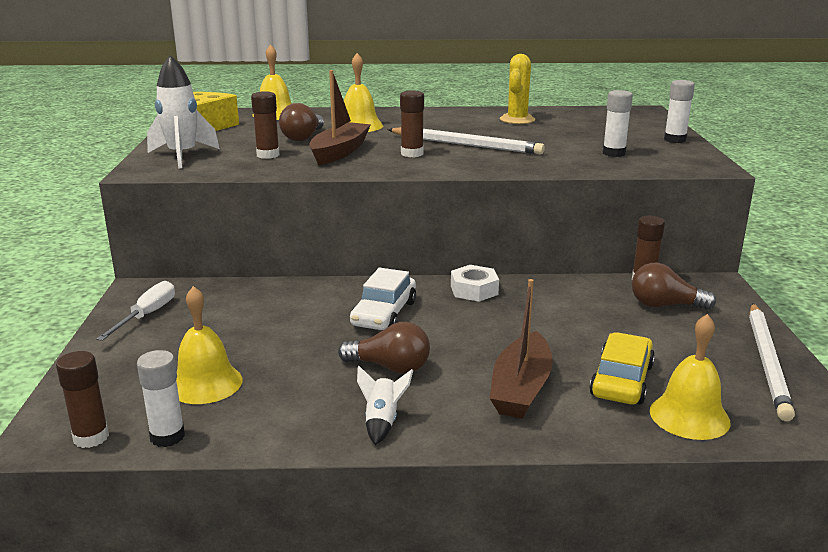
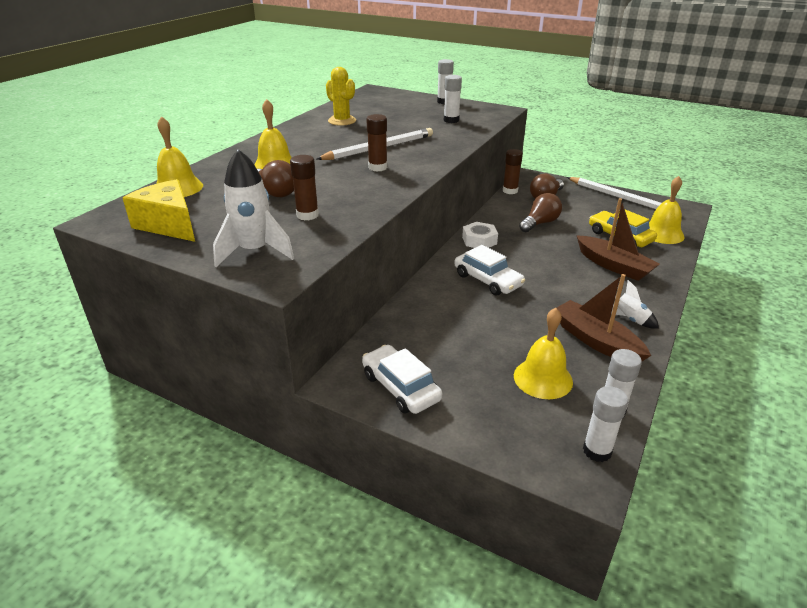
camera: 60 degrees left, 10 degrees up
(91, 437) = (597, 451): brown glue stick -> white glue stick
(147, 315) = (400, 387): white screwdriver -> white car
(339, 152) = (339, 188): brown boat -> brown boat (596, 341)
(390, 367) = (564, 298): brown light bulb -> brown light bulb (540, 223)

